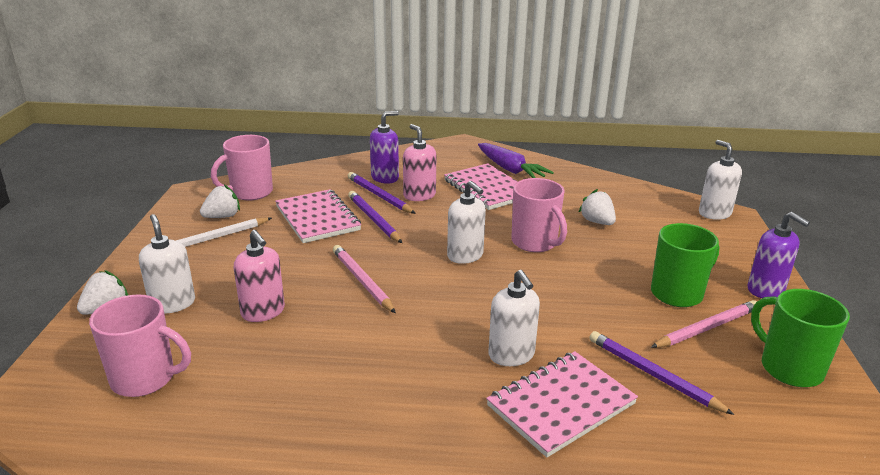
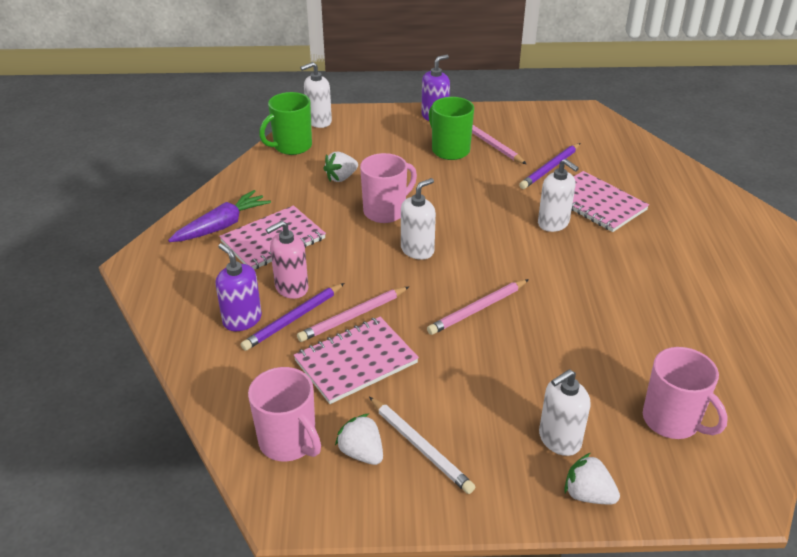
camera: 95 degrees left, 10 degrees up
(145, 379) = (672, 421): pink mug -> pink mug turned 135 degrees clockwise
(263, 312) = (549, 366): pink soap dispenser -> none
(373, 219) = (353, 316): purple pencil -> pink pencil
(511, 355) = (553, 223): white soap dispenser -> white soap dispenser turned 75 degrees clockwise
(789, 368) = (522, 122): green mug -> green mug (291, 146)

